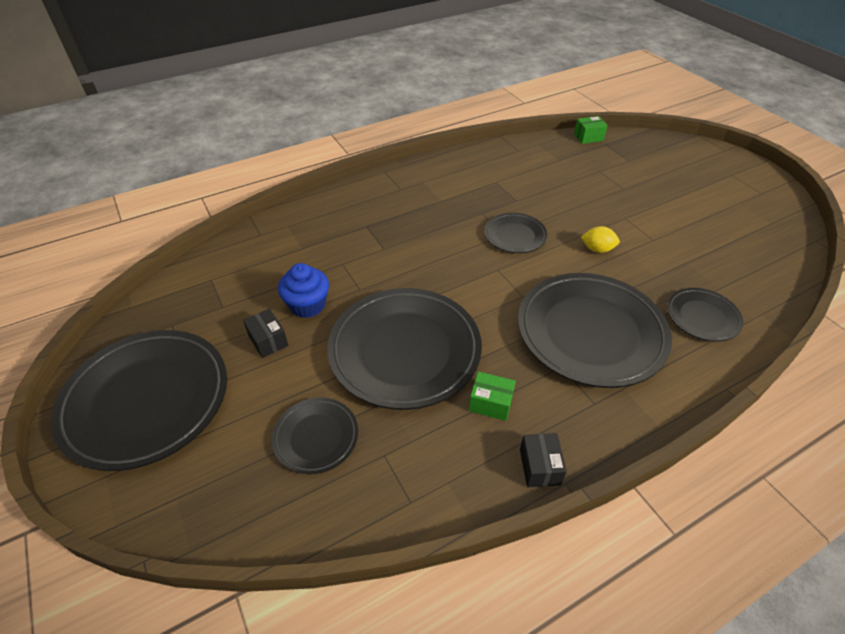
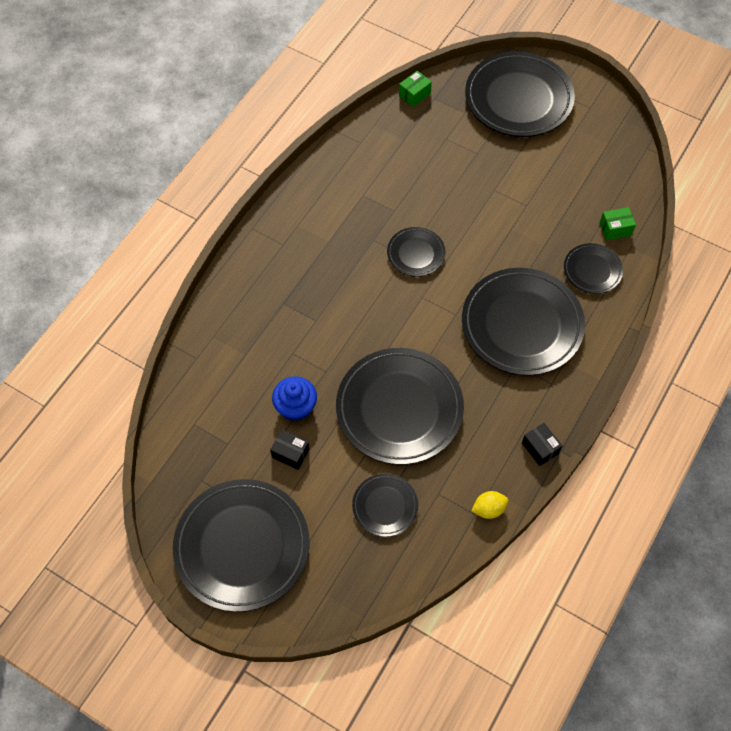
camera: 30 degrees left, 15 degrees up
(490, 403) = (484, 419): green box -> green box (615, 229)
(597, 249) = (488, 237): yellow lemon -> yellow lemon (488, 509)
(687, 166) = (518, 99): none -> black plate

